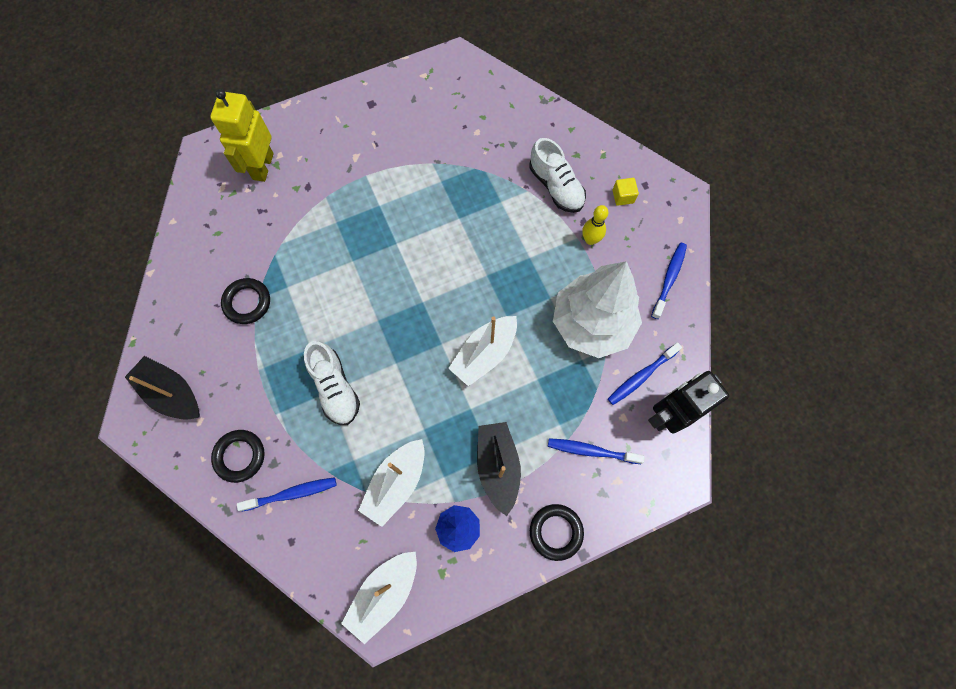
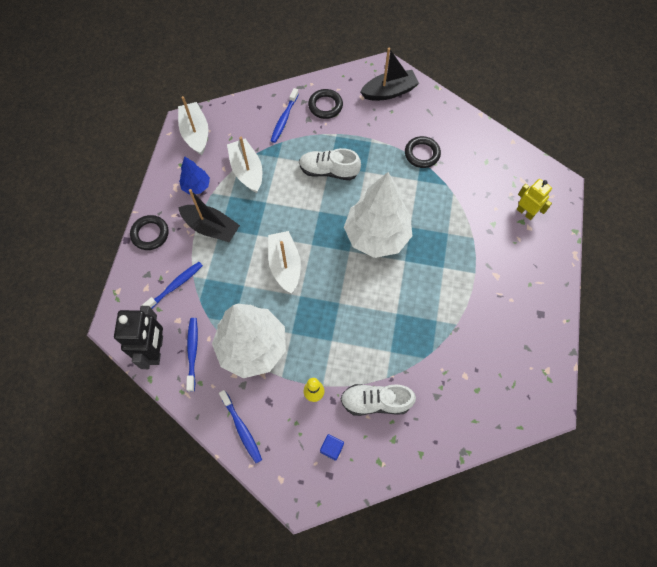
camera: 125 degrees right, 5 degrees down
(262, 166) = (525, 212): yellow robot -> yellow robot, size x0.64
(386, 286) = (376, 236): none -> white tree
(623, 196) = (332, 448): yellow cube -> blue cube

